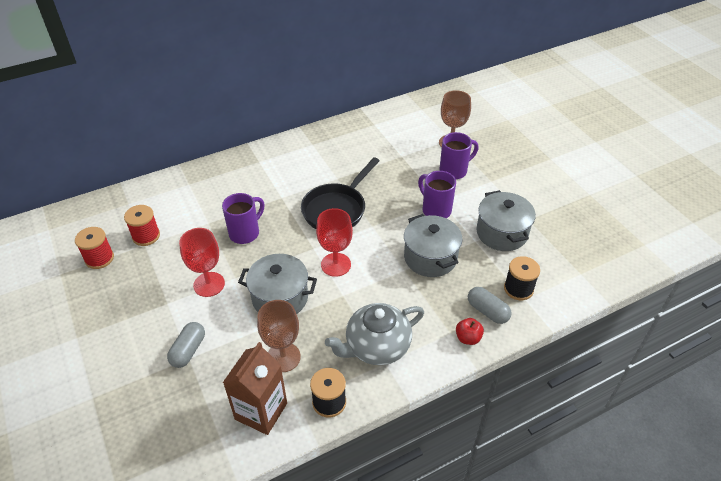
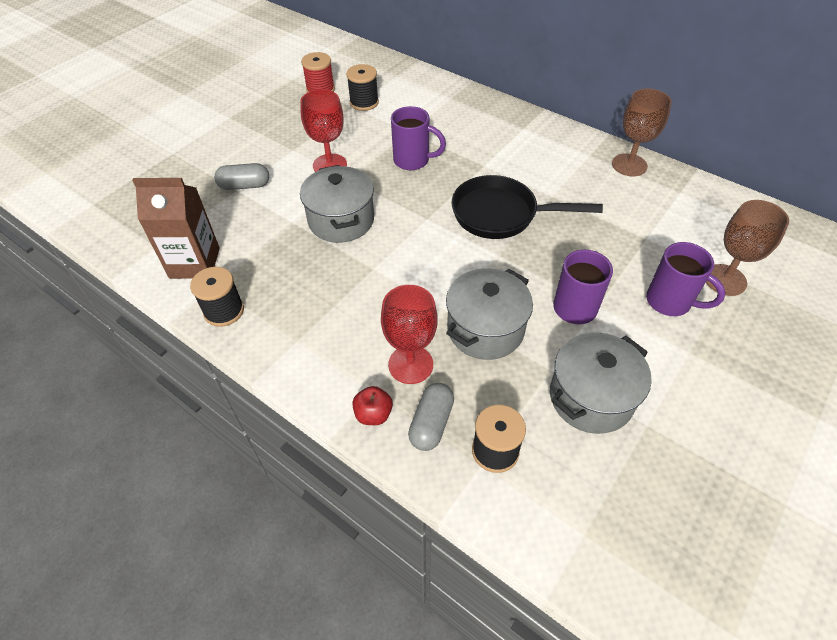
camera: 65 degrees right, 5 degrees up
(146, 236) = (364, 102): red spool -> black spool
(283, 357) = (266, 253): brown goblet -> brown goblet (629, 165)
(336, 264) = (415, 245): red goblet -> red goblet (410, 364)
(376, 346) = (315, 325): grey teapot -> none

